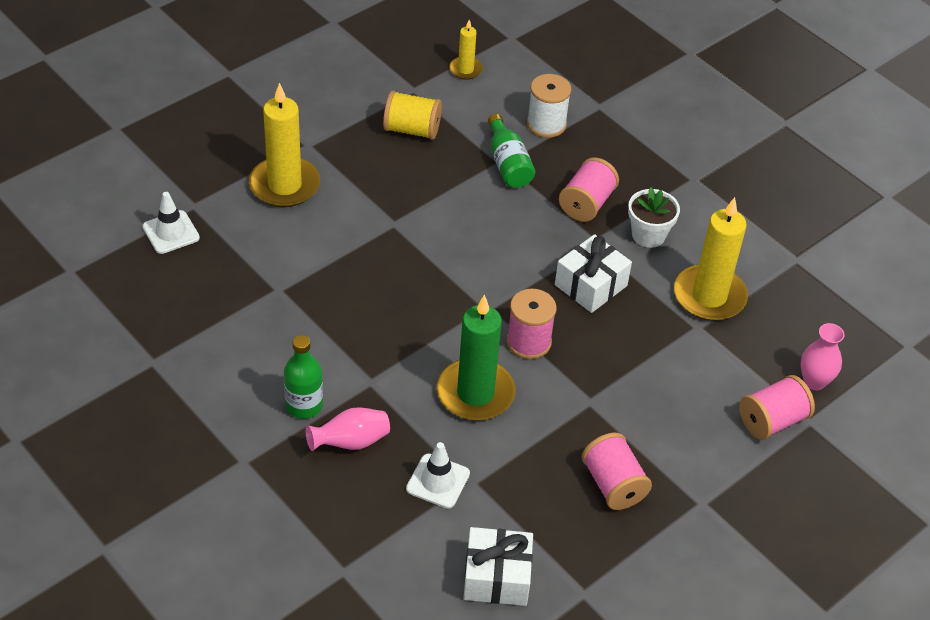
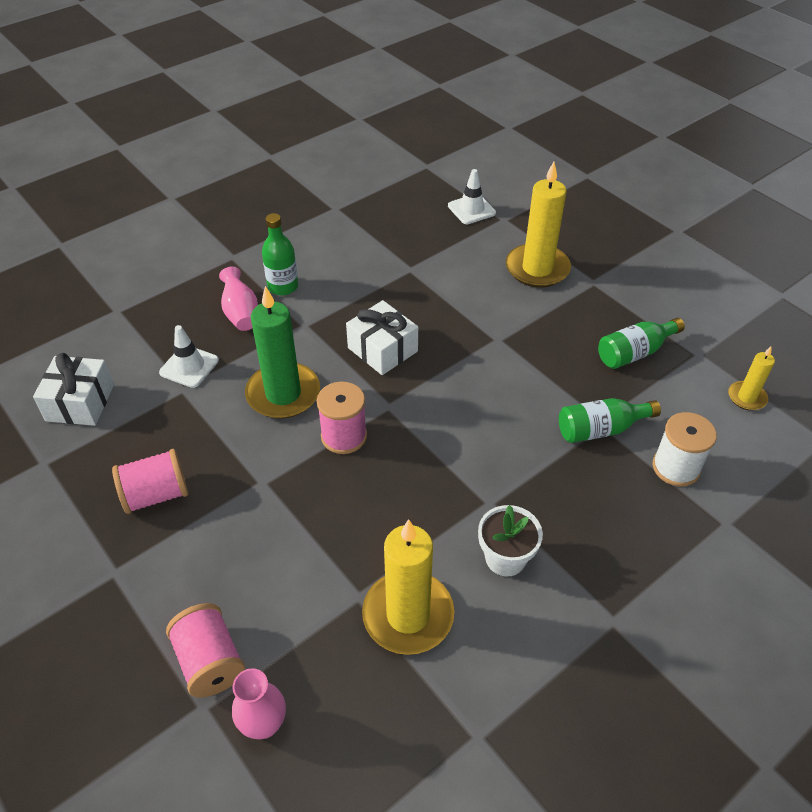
camera: 95 degrees right, 0 degrees up
(412, 130) = (634, 353): yellow spool -> green bottle
(586, 204) = (549, 498): pink spool -> none
(591, 285) = (422, 494): white gift -> white gift (382, 349)

